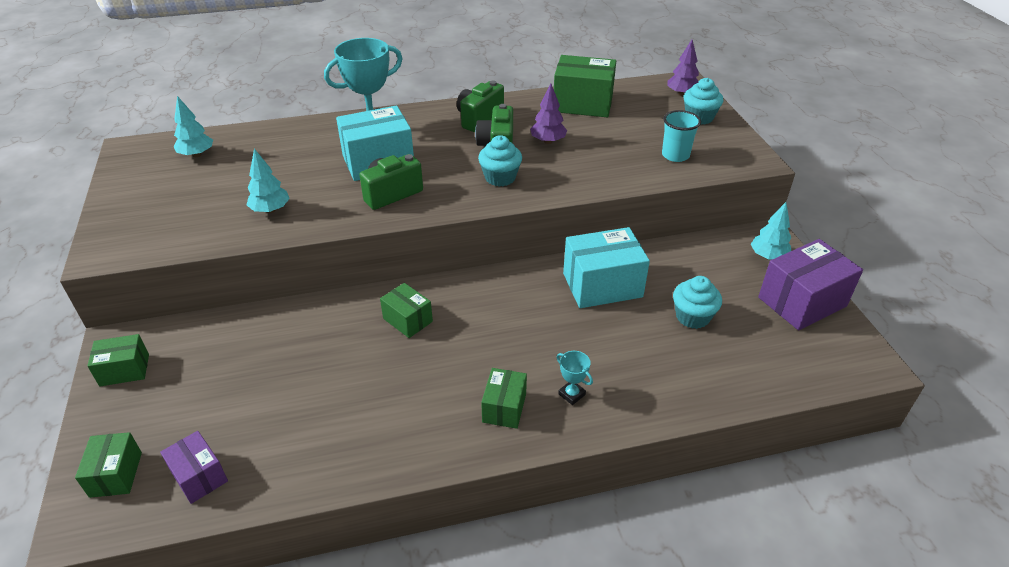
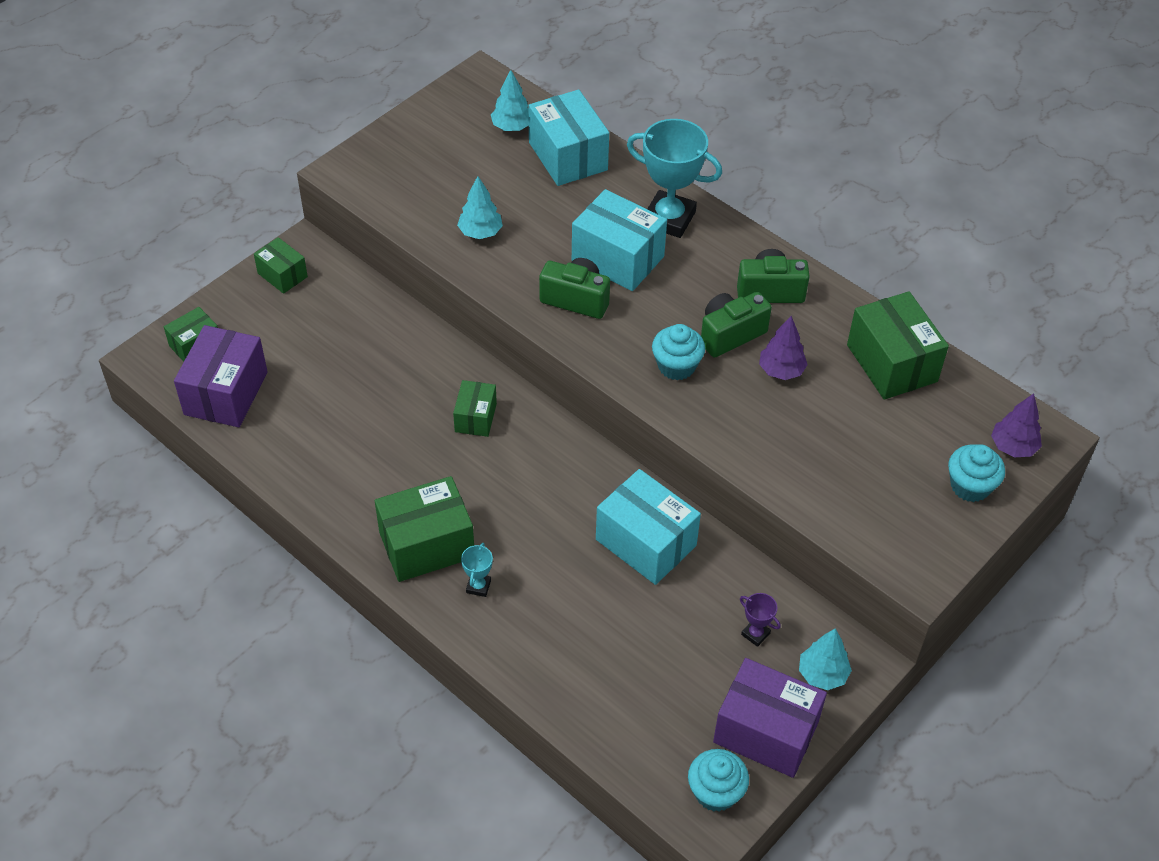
camera: 55 degrees right, 10 degrees up
(199, 476) = (226, 393): purple box -> purple box, size x1.76
(260, 144) = (568, 156): none -> turquoise box
(504, 408) = (427, 545): green box -> green box, size x1.76
(675, 155) = (859, 496): turquoise cup -> none
(692, 317) = (659, 640): turquoise cupcake -> turquoise cupcake (715, 792)
(717, 270) = (755, 634): none -> purple trophy

